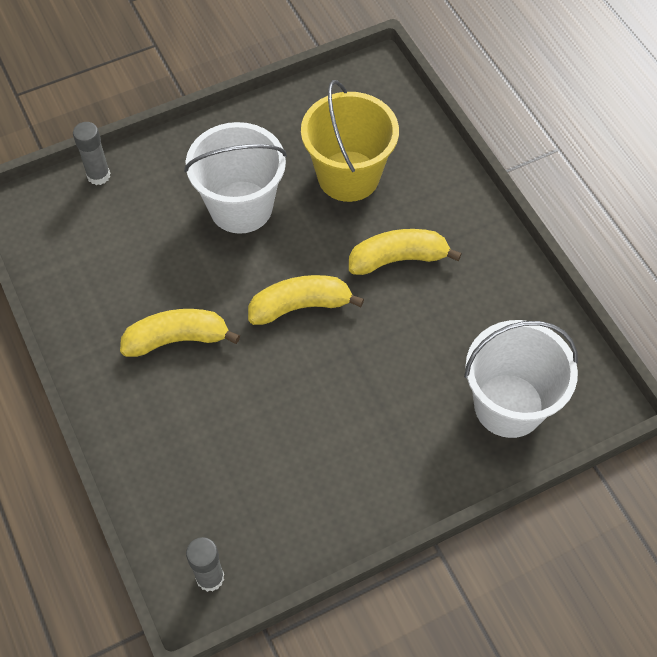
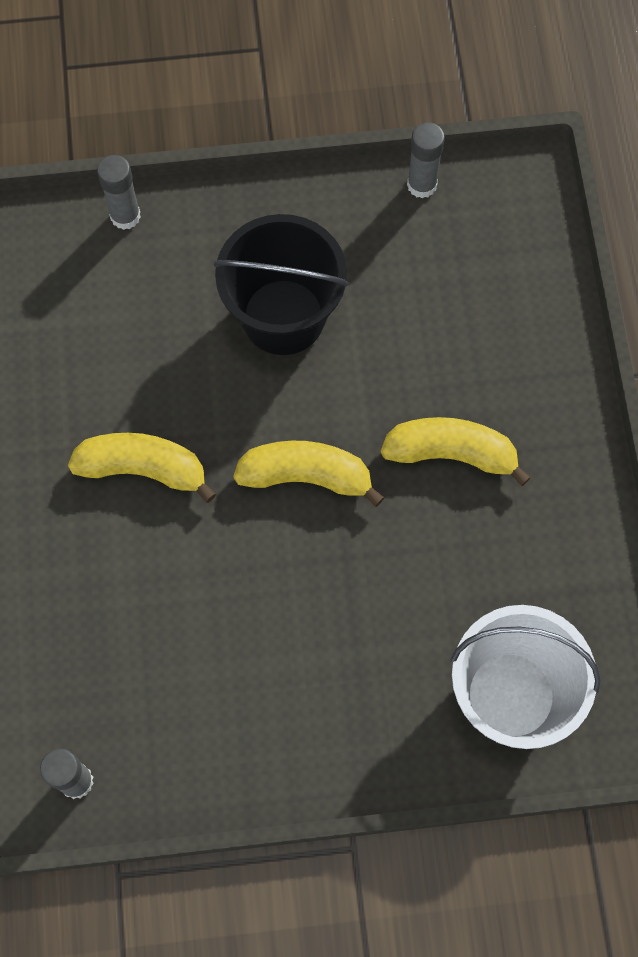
camera: 20 degrees right, 10 degrees up
(241, 207) = (283, 317): white bucket -> black bucket
(305, 95) = (422, 185): none -> grey glue stick
(348, 176) = (433, 318): yellow bucket -> none

